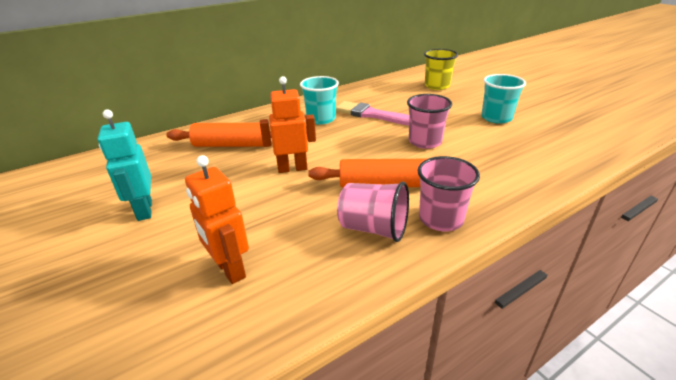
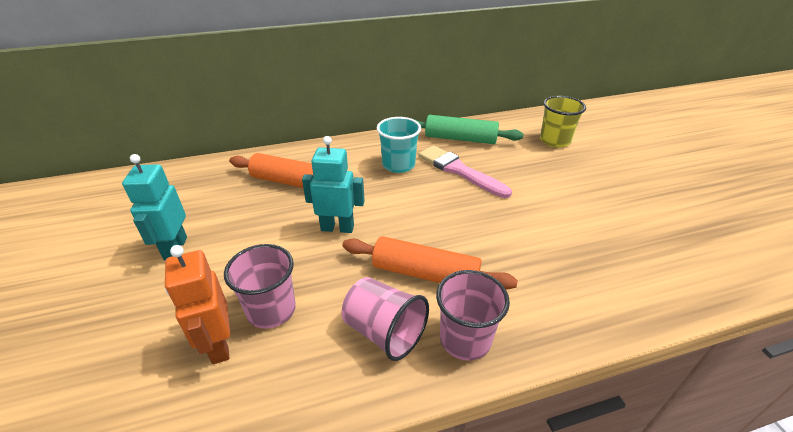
camera: 15 degrees right, 5 degrees up
(292, 168) = (337, 228): orange robot -> turquoise robot
(362, 95) = (460, 139): none -> green rolling pin
(425, 142) = (500, 222): pink cup -> pink cup (271, 310)
(496, 118) = (606, 204): turquoise cup -> none

